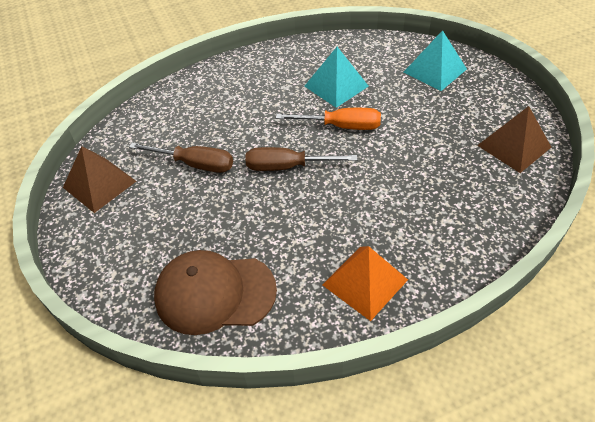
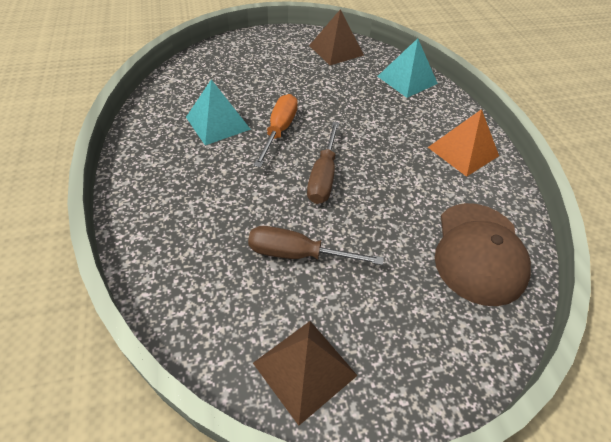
camera: 85 degrees left, 0 degrees up
(195, 164) = (297, 254): brown screwdriver -> brown screwdriver turned 105 degrees counterclockwise
(435, 70) = (229, 62): turquoise pyramid -> turquoise pyramid (407, 80)

